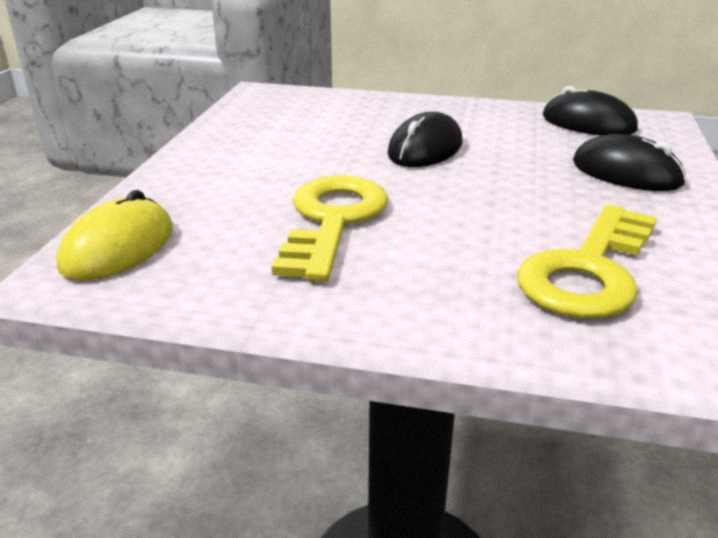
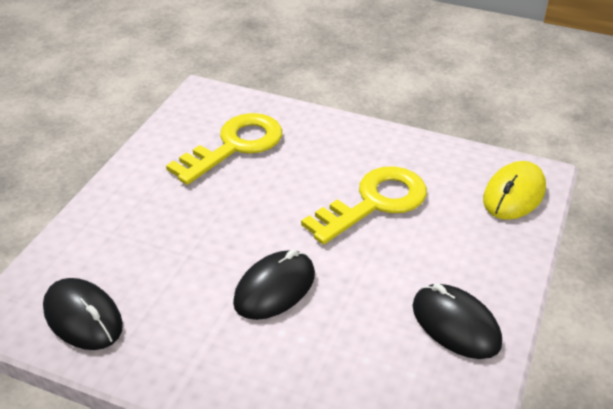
camera: 170 degrees left, 10 degrees up
(332, 220) = (374, 203): yellow key -> yellow key turned 150 degrees counterclockwise
(626, 173) = (127, 230): black mouse -> black mouse (455, 324)

